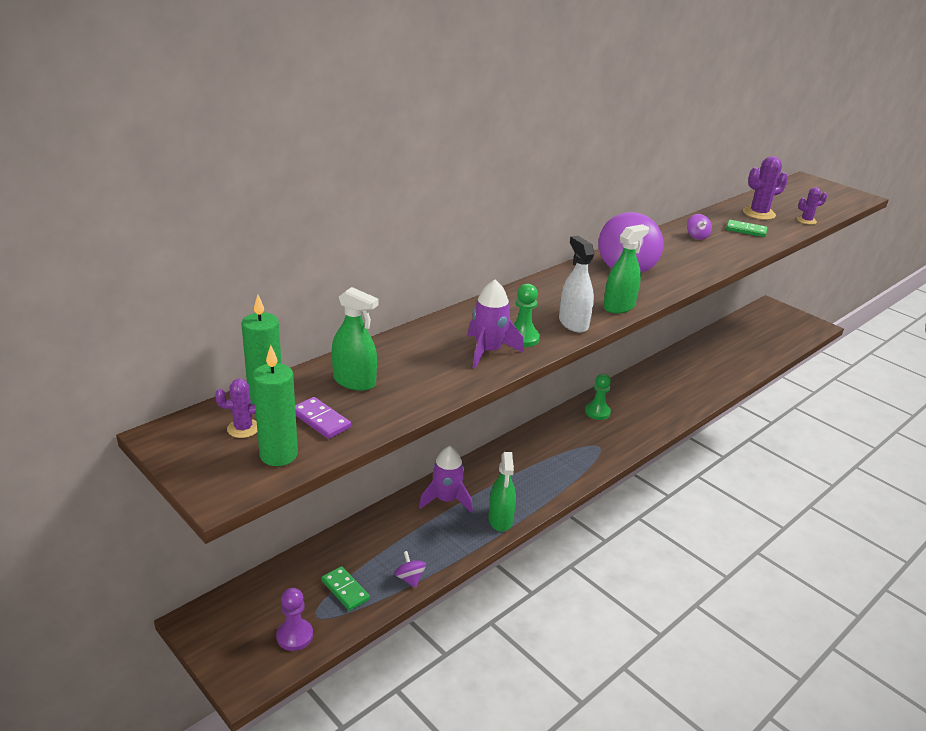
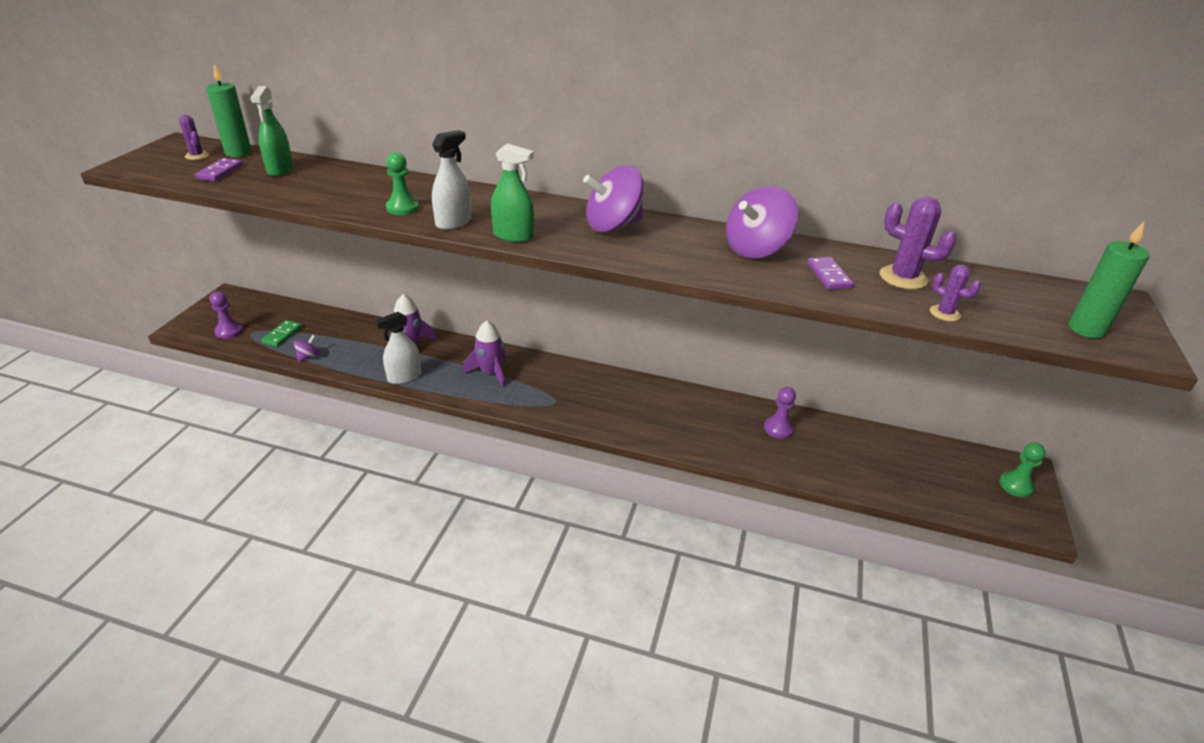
camera: 60 degrees right, 5 degrees up
(278, 455) = (170, 171): green candle -> green candle (1086, 329)
(488, 351) = (366, 200): purple rocket -> purple rocket (490, 372)
(500, 519) = (404, 377): green spray bottle -> white spray bottle
(597, 412) = (612, 388): green pawn -> green pawn (1015, 485)
(690, 365) = (778, 429): none -> purple pawn
(697, 236) = (756, 249): purple spinning top -> purple spinning top, size x2.22
(746, 230) = (829, 276): green domino -> purple domino

